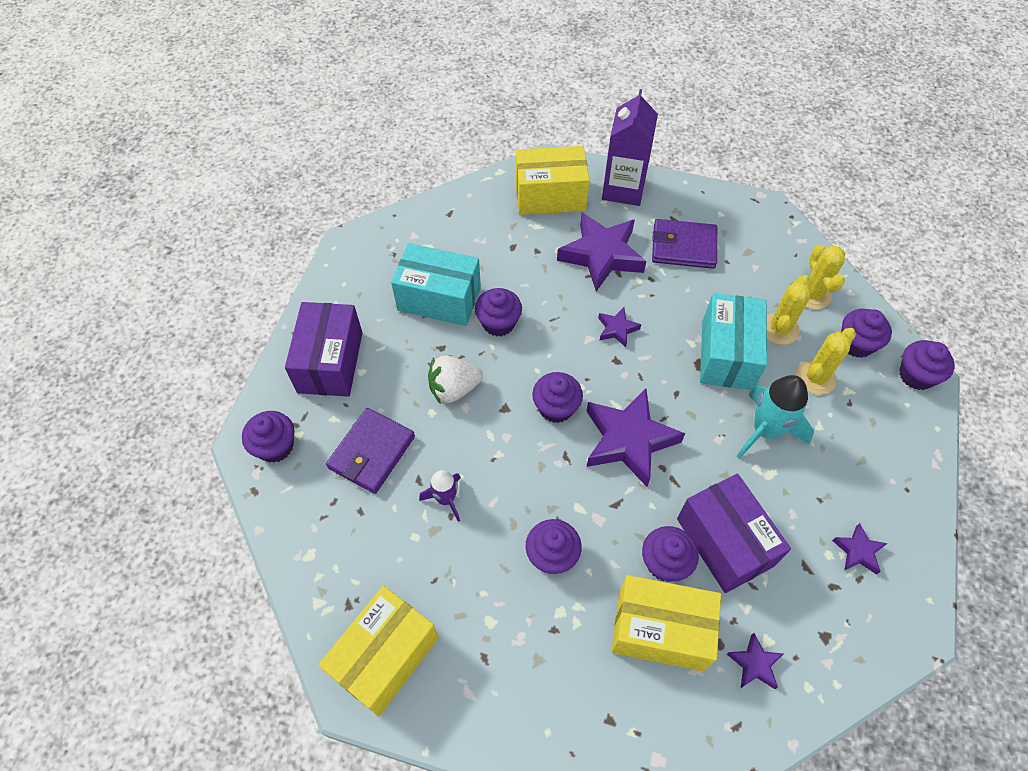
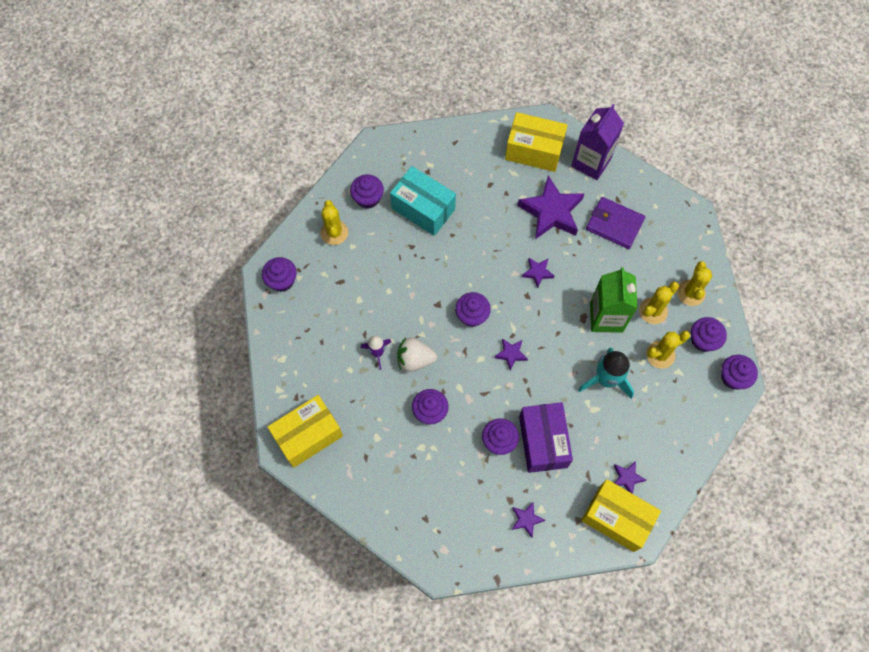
camera: 20 degrees right, 10 degrees up
(330, 362) = (334, 232): purple box -> yellow cactus
(372, 452) = (341, 305): purple wallet -> none
(454, 389) = (409, 279): white strawberry -> white strawberry (415, 359)
(498, 323) = (457, 241): purple cupcake -> purple cupcake (368, 198)
(628, 440) = (511, 354): purple star -> purple star, size x0.47
(660, 630) = (478, 479): yellow box -> yellow box (616, 518)
(727, 354) = (606, 317): turquoise box -> green carton

